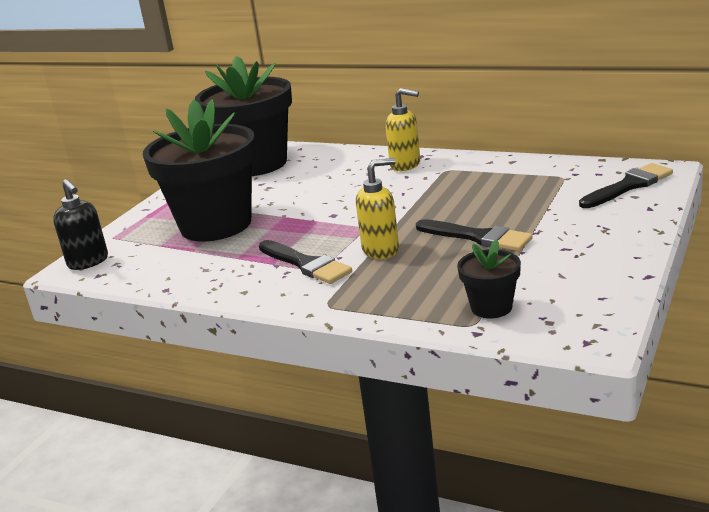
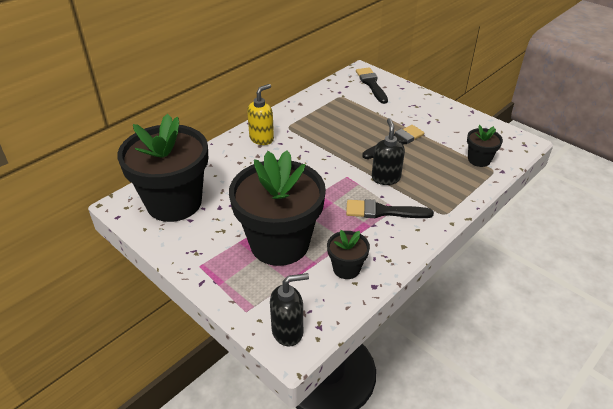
camera: 75 degrees left, 15 degrees up
(189, 267) = (346, 268): none -> black flower pot
(306, 264) = (383, 211): black brush -> black brush turned 150 degrees counterclockwise
(381, 250) = (385, 178): yellow soap dispenser -> black soap dispenser

